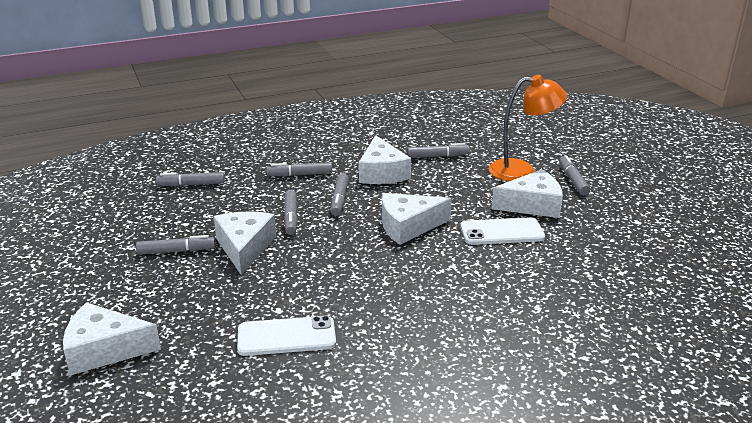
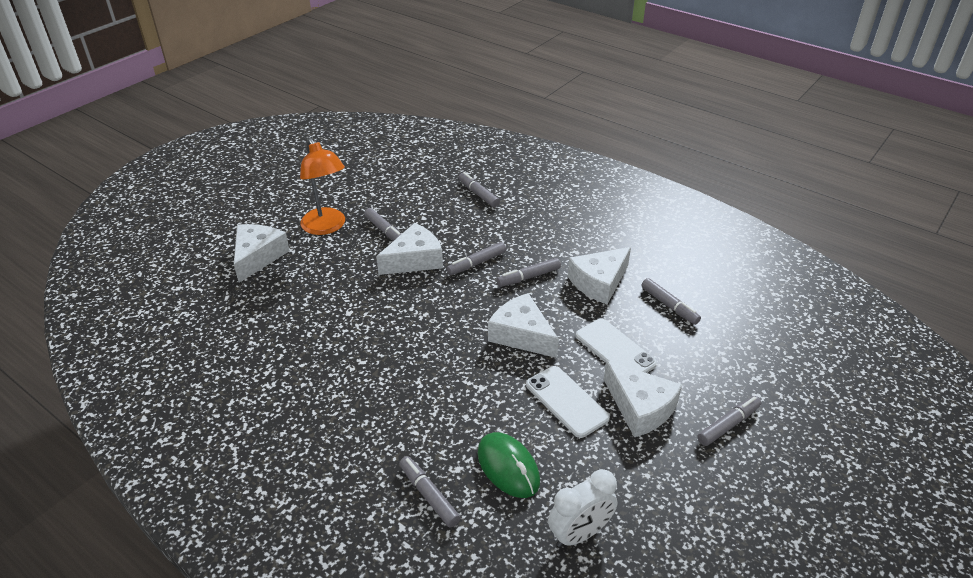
camera: 60 degrees right, 10 degrees up
(104, 350) = (258, 257): white cheese -> white cheese turned 45 degrees clockwise
(286, 336) = (319, 330): white phone -> white phone (615, 349)
(299, 175) = (547, 238): grey marker -> grey marker (429, 495)
(522, 171) = (705, 377): orange lamp -> orange lamp (327, 227)
(552, 281) = (508, 467): none -> green mouse
(637, 272) = (579, 534): none -> white clock

